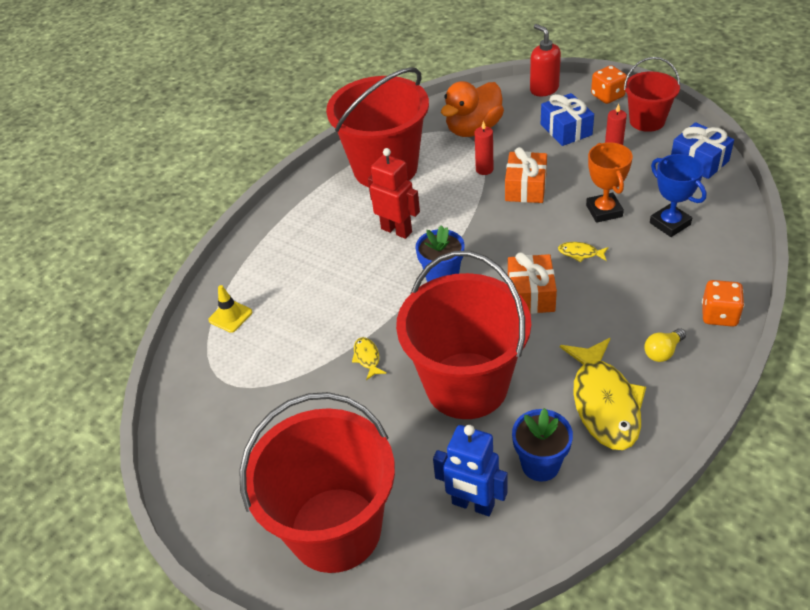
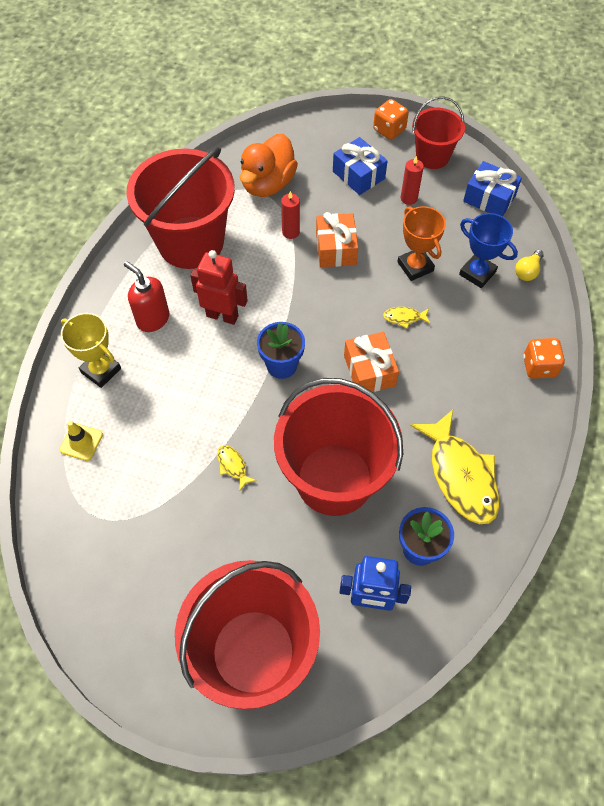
camera: 20 degrees left, 15 degrees up
(268, 260) = (101, 370): none -> yellow trophy
(544, 89) = (326, 127): red soap dispenser -> red soap dispenser (153, 319)
(662, 352) = (499, 413): yellow light bulb -> yellow light bulb (527, 271)

